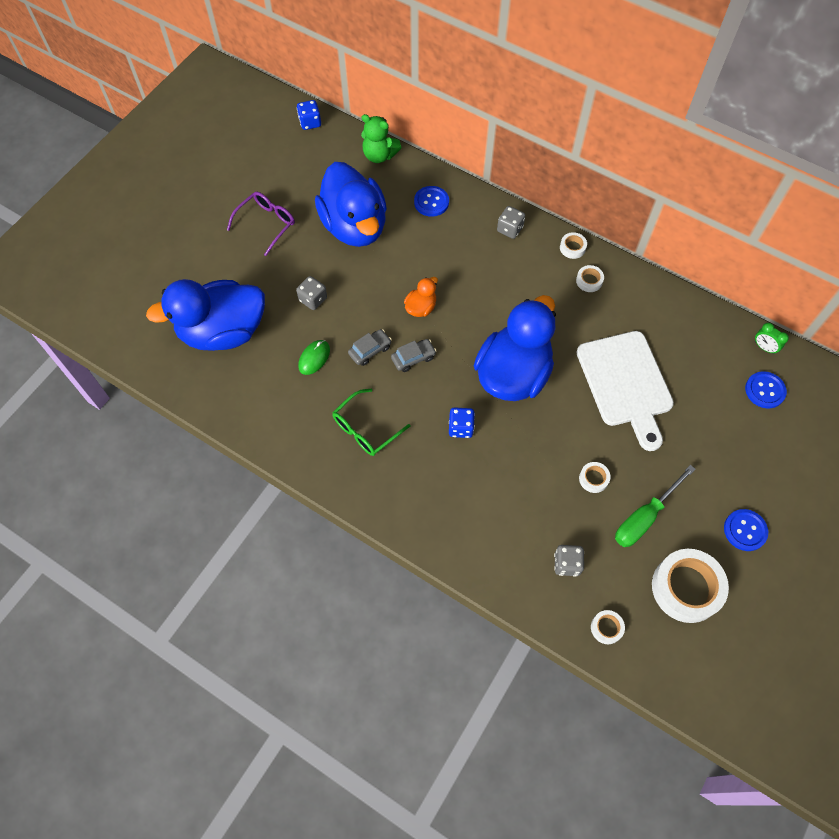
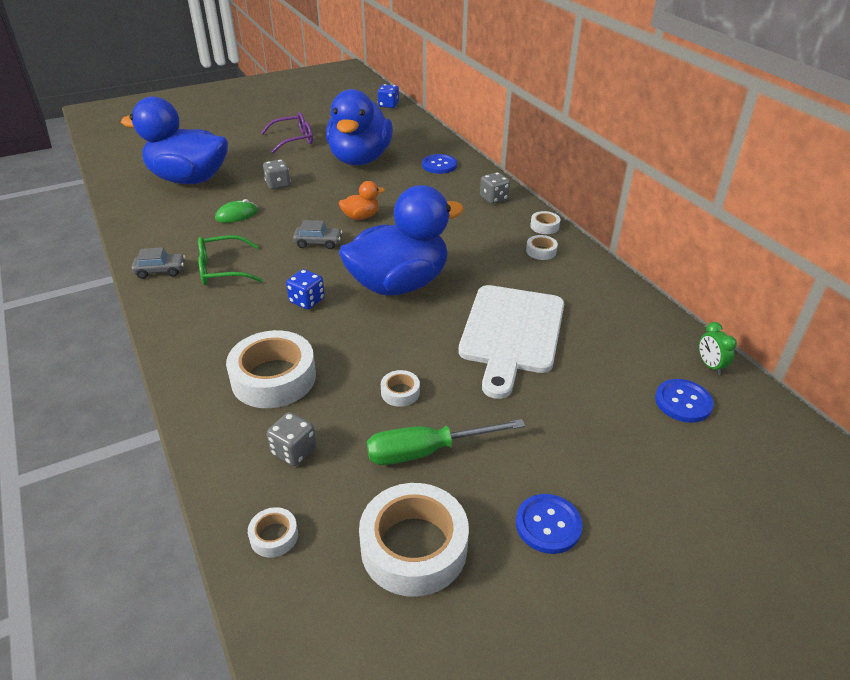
camera: 30 degrees right, 25 degrees down
(370, 350) = (287, 226): grey car -> grey car (160, 271)
(379, 155) = (424, 132): green teddy bear -> none
(502, 513) = (273, 378): none -> white tape

